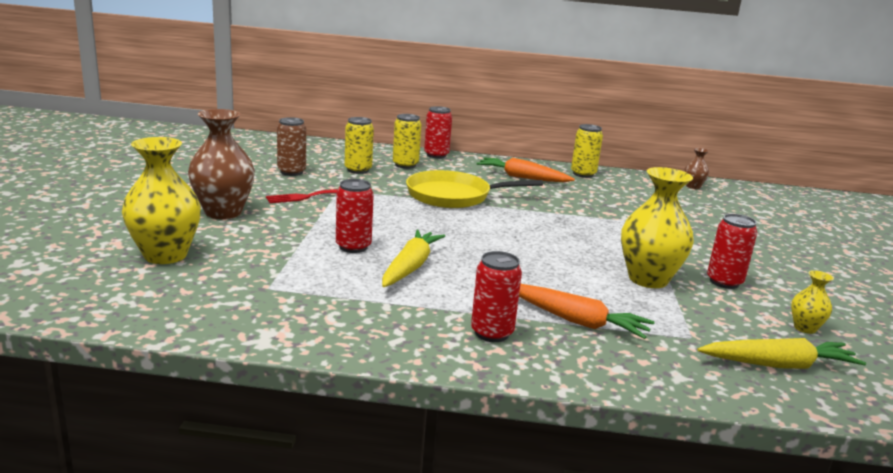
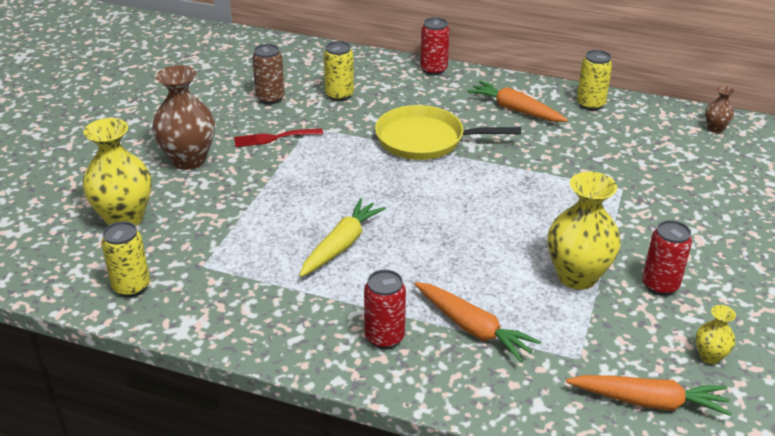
camera: 15 degrees right, 15 degrees up
(353, 247) = (296, 214): red can -> none
(405, 165) = (393, 87): yellow can -> yellow can (131, 287)
(778, 365) = (649, 401): yellow carrot -> orange carrot

